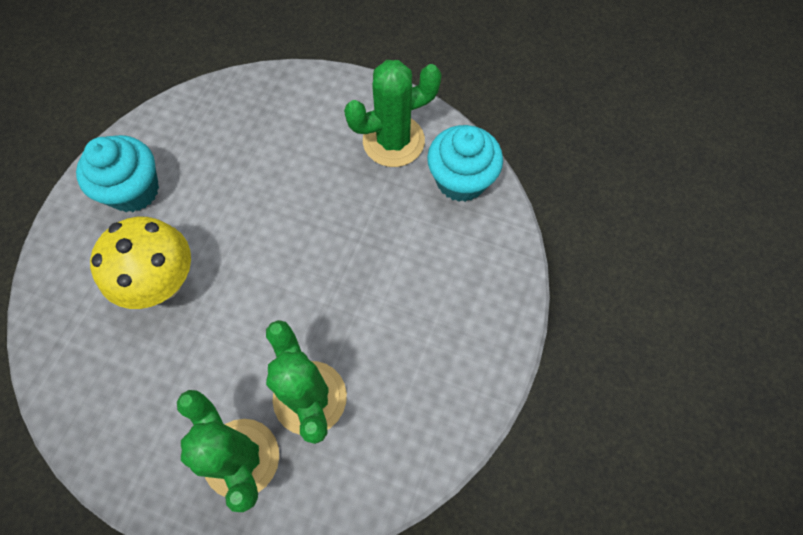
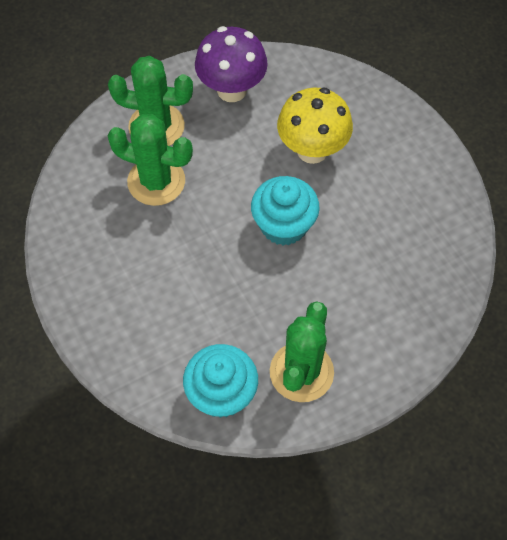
camera: 130 degrees right, 5 degrees down
(134, 190) = (406, 172): turquoise cupcake -> turquoise cupcake (284, 225)
(135, 419) = (232, 90): none -> purple mushroom

